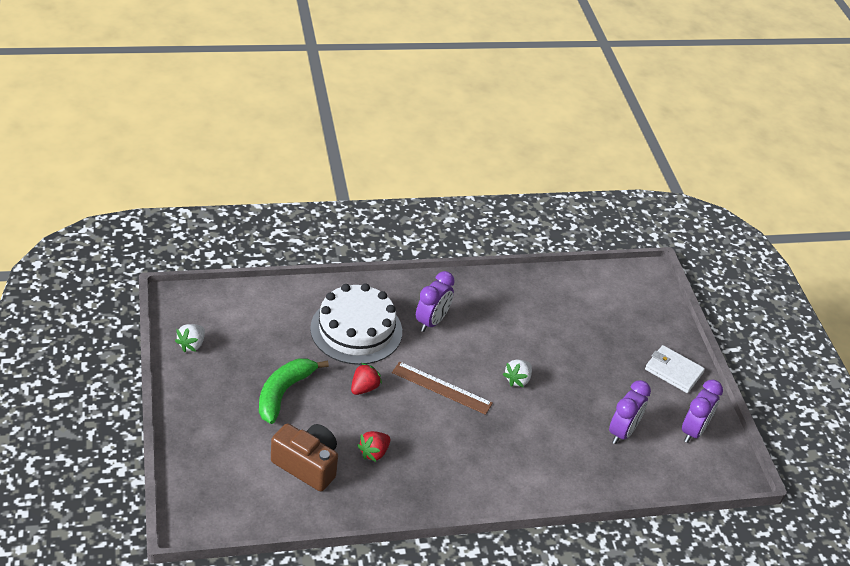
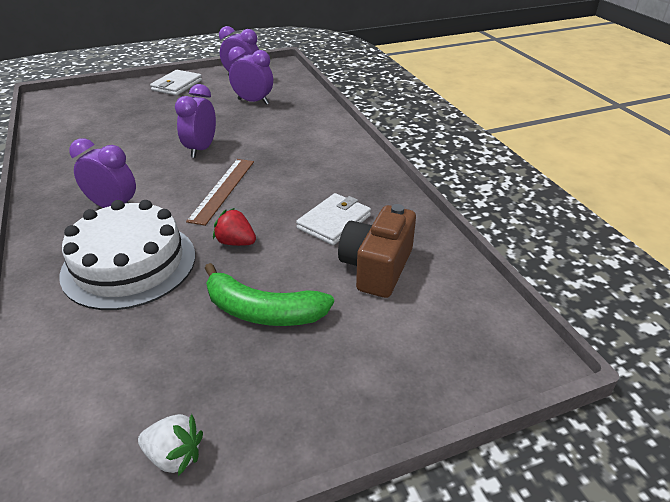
camera: 95 degrees left, 5 degrees down
(374, 453) = (334, 222): red strawberry -> white wallet
(517, 380) = (201, 149): white strawberry -> purple clock

